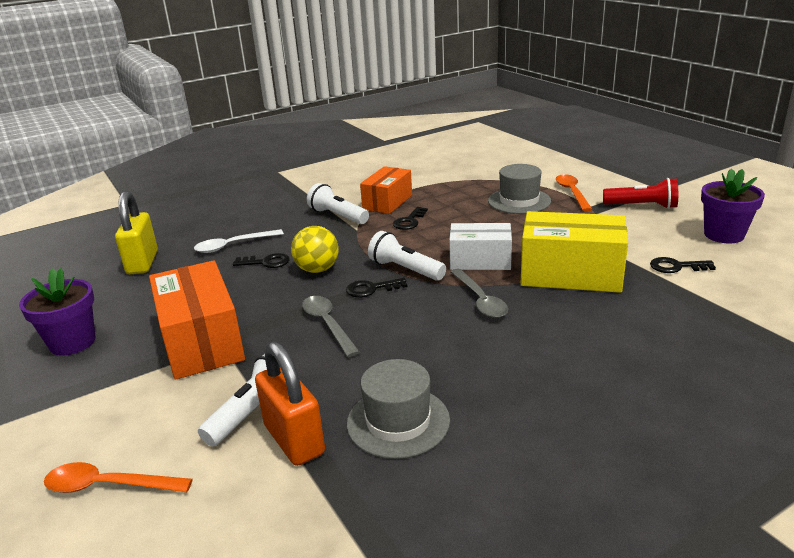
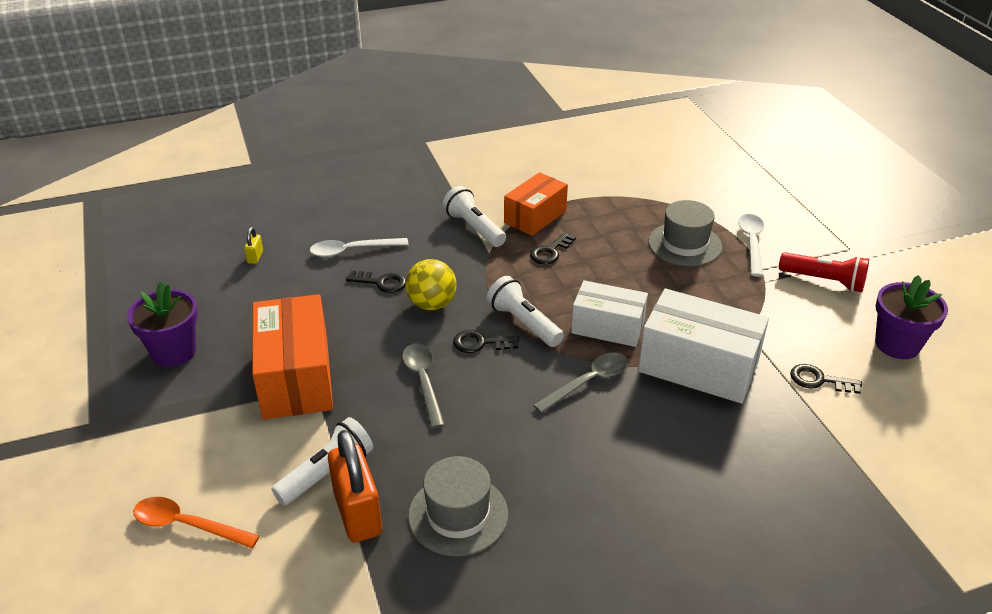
camera: 10 degrees right, 10 degrees up
(142, 263) = (255, 257): yellow padlock -> yellow padlock, size x0.43
(480, 300) = (588, 382): grey spoon -> grey spoon turned 120 degrees counterclockwise
(570, 274) = (698, 366): yellow box -> white box
(572, 193) = (751, 243): orange spoon -> white spoon

